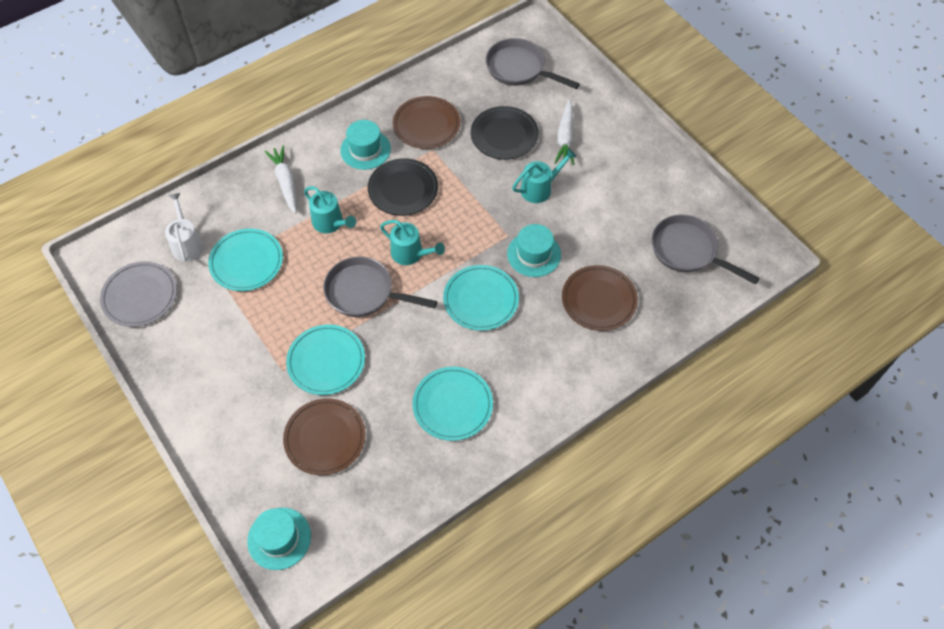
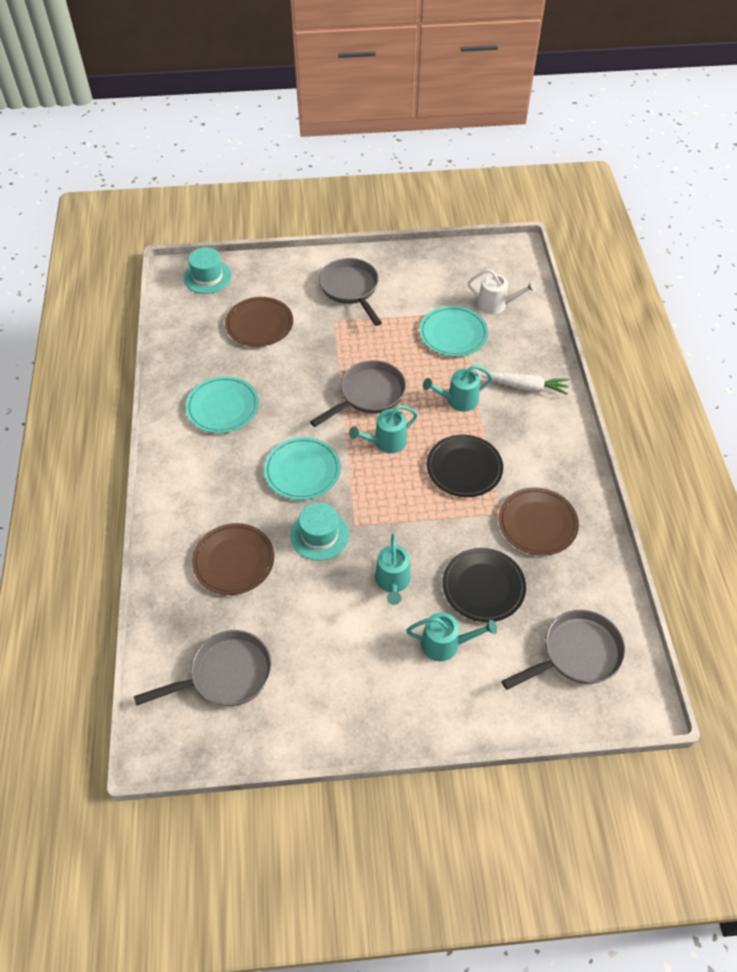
camera: 120 degrees right, 5 degrees down
(140, 296) = (462, 265): grey plate -> none
(227, 379) = (351, 289): none -> grey pan
(326, 361) = (322, 348): turquoise plate -> none
(365, 149) = (532, 459): turquoise hat -> none
(565, 138) = (445, 644): white carrot -> turquoise watering can

